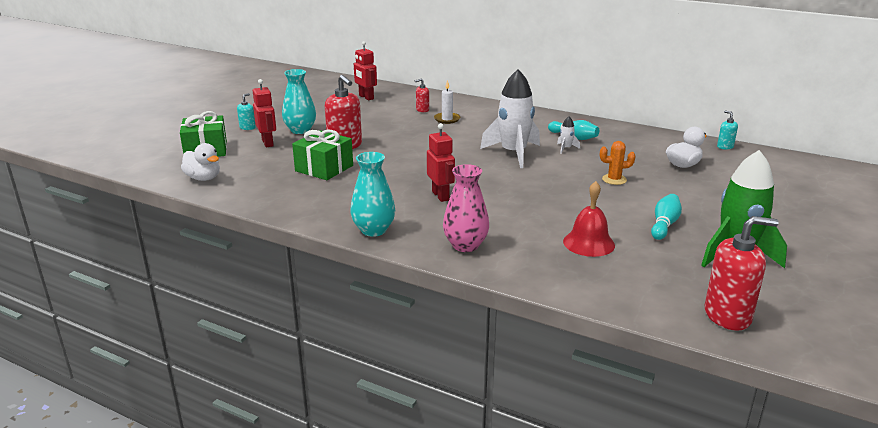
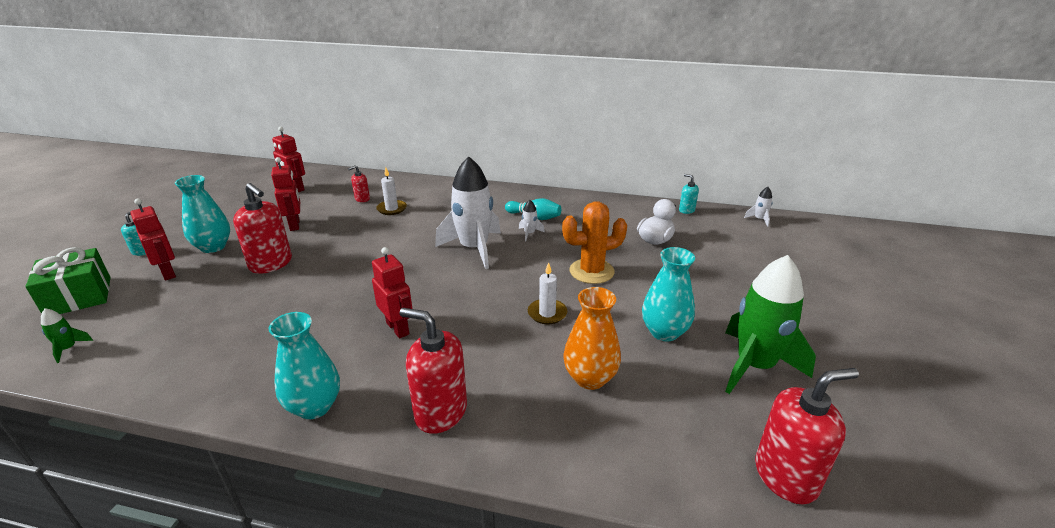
camera: 15 degrees left, 5 degrees up
(203, 178) = (68, 349): white duck -> green rocket
(324, 168) = (244, 305): green gift -> none
(365, 122) = (295, 225): none -> red robot
(465, 245) = (440, 412): pink vase -> red soap dispenser
(565, 201) = (547, 313): none -> white candle
(588, 243) = (590, 378): red bell -> orange vase
(614, 180) = (591, 271): orange cactus -> orange cactus, size x1.66
(664, 225) = (664, 332): turquoise bowling pin -> turquoise vase
(797, 161) = (759, 219): none -> white rocket

